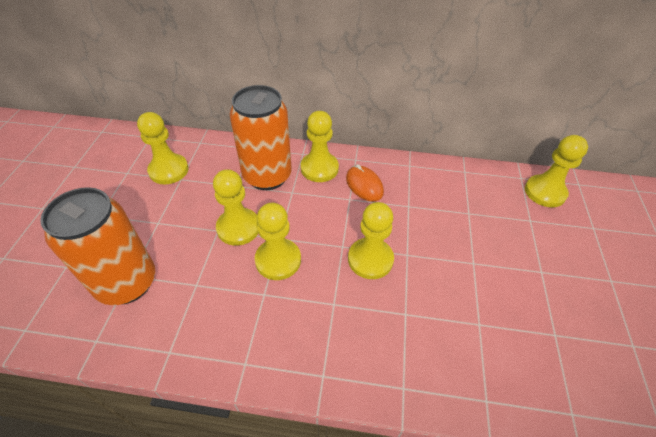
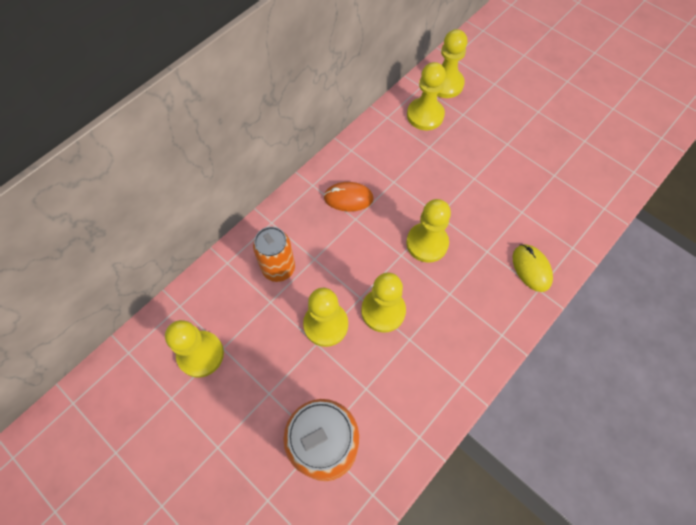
camera: 55 degrees left, 15 degrees up
(267, 176) = (278, 268): orange can -> orange can, size x0.63
(319, 168) = (302, 220): yellow pawn -> yellow pawn (425, 115)
(422, 367) = (531, 268): none -> yellow mouse

